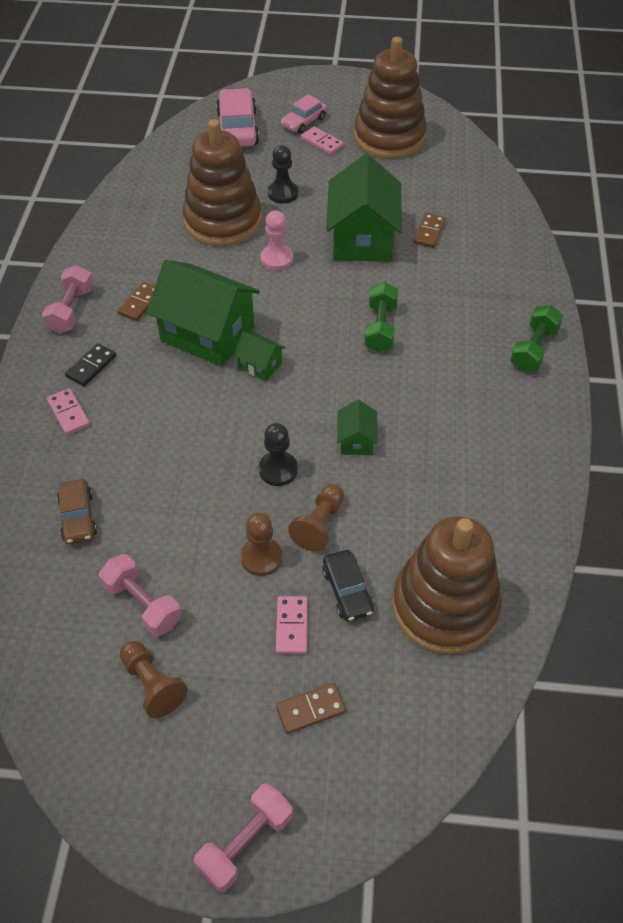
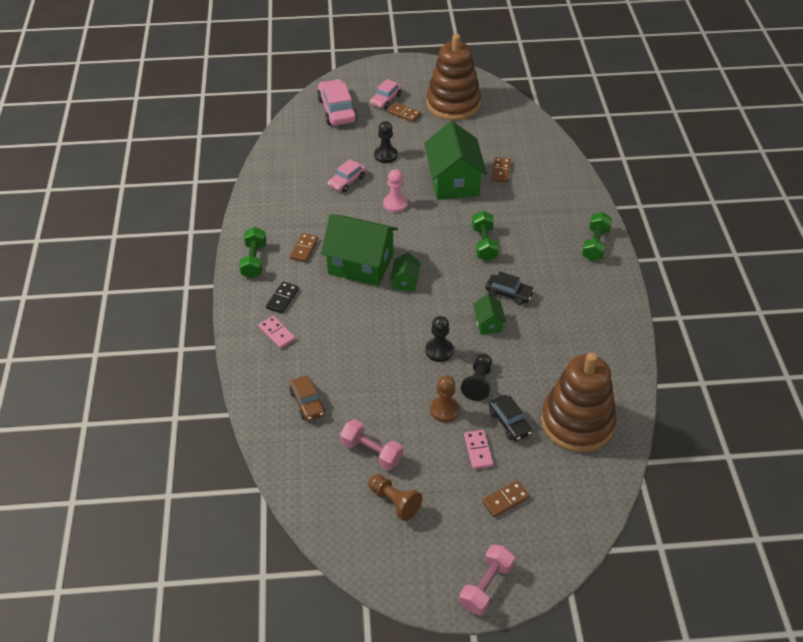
camera: 10 degrees left, 5 degrees down
(71, 310) = (254, 260): pink dumbbell -> green dumbbell
(223, 221) = (347, 181): brown stacking toy -> pink car
(260, 365) = (405, 281): green house -> green house turned 75 degrees clockwise
(319, 525) = (478, 383): brown pawn -> black pawn
(322, 142) = (404, 114): pink domino -> brown domino
(396, 401) = (509, 293): none -> black car

